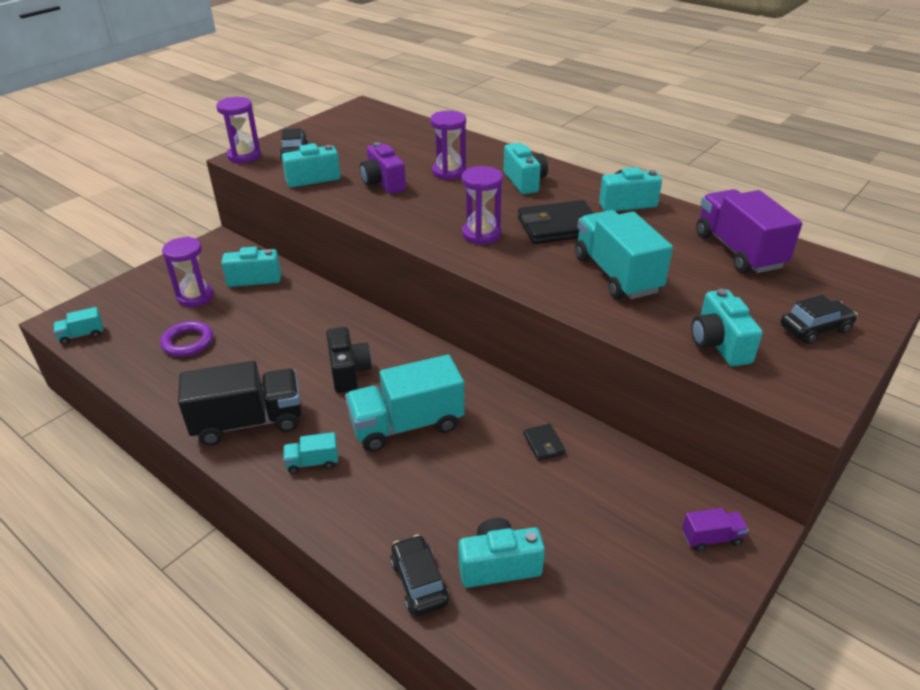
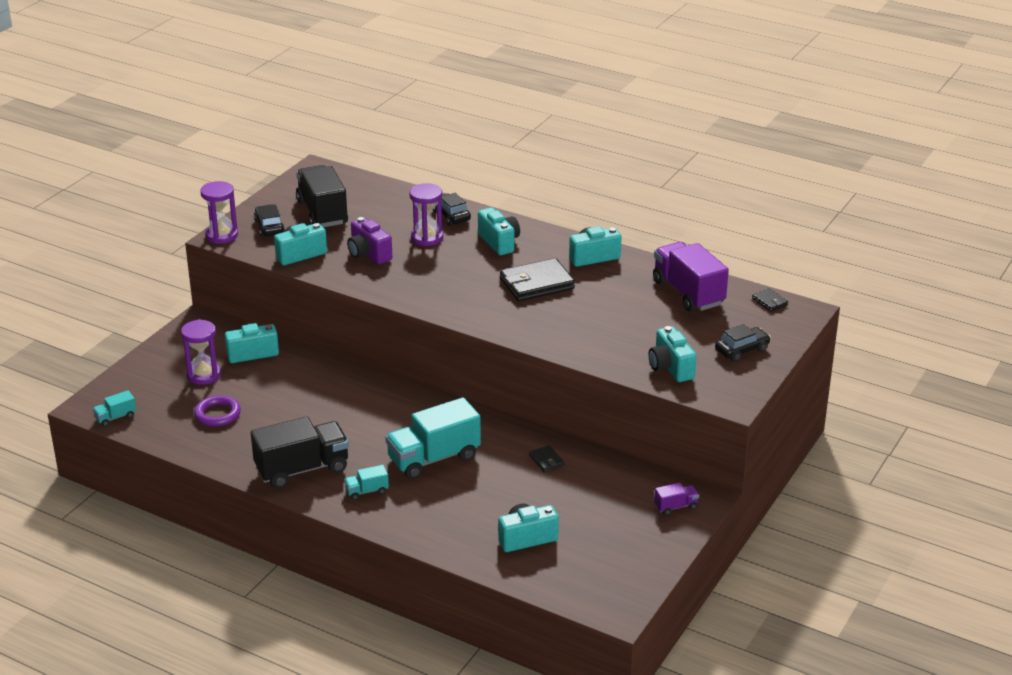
camera: 10 degrees left, 5 degrees down
(348, 372) = (371, 424): black camera -> none
(352, 142) = (322, 212): none -> black truck
(419, 582) = (472, 553): black car -> black car (451, 216)
(481, 234) = (471, 296): purple hourglass -> none
(616, 274) = (590, 321): turquoise truck -> none
(843, 269) = (769, 302): none -> black wallet

